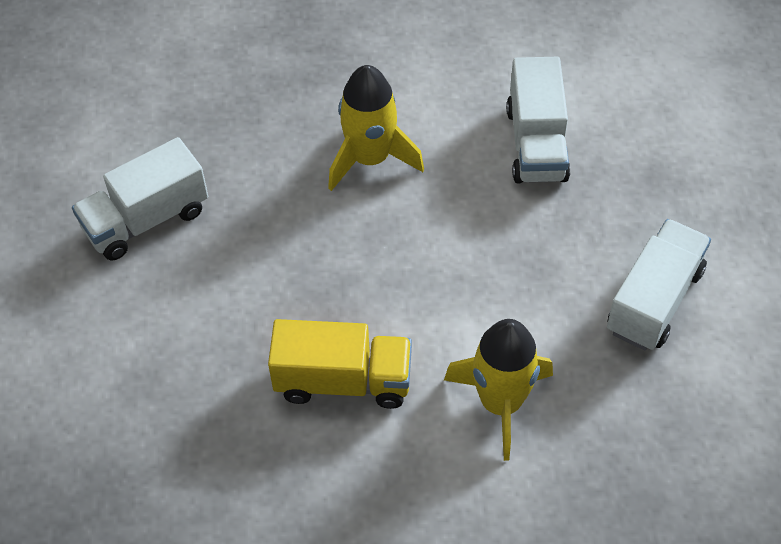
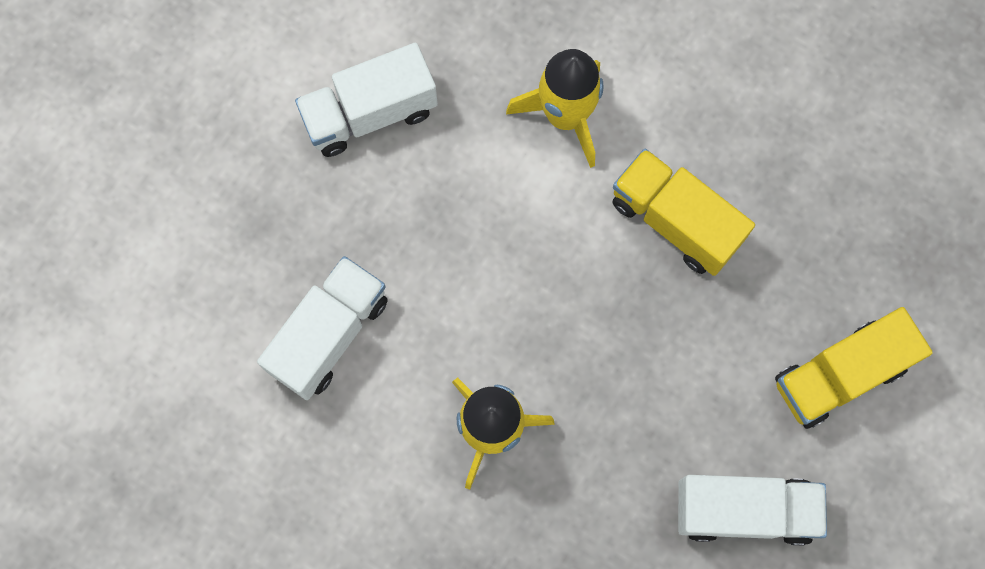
camera: 145 degrees left, 20 degrees up
(127, 353) = (840, 375): none -> yellow truck

